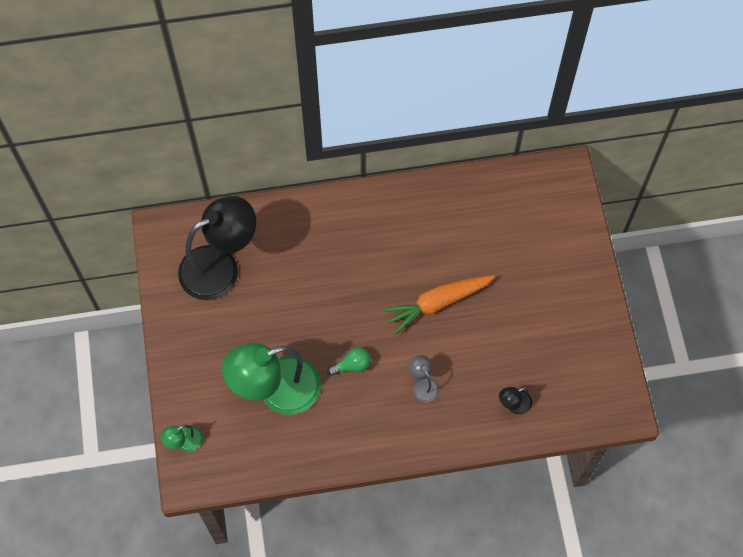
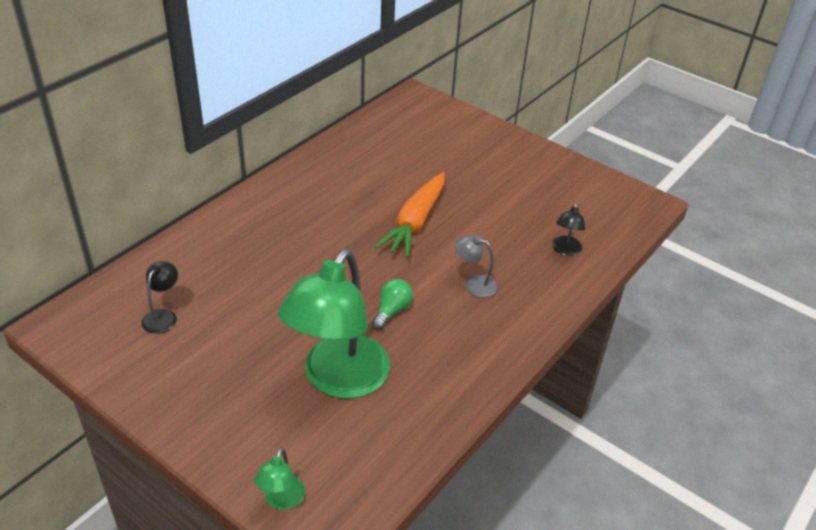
camera: 45 degrees left, 25 degrees down
(220, 266) = (163, 316): black lamp -> black lamp, size x0.42

